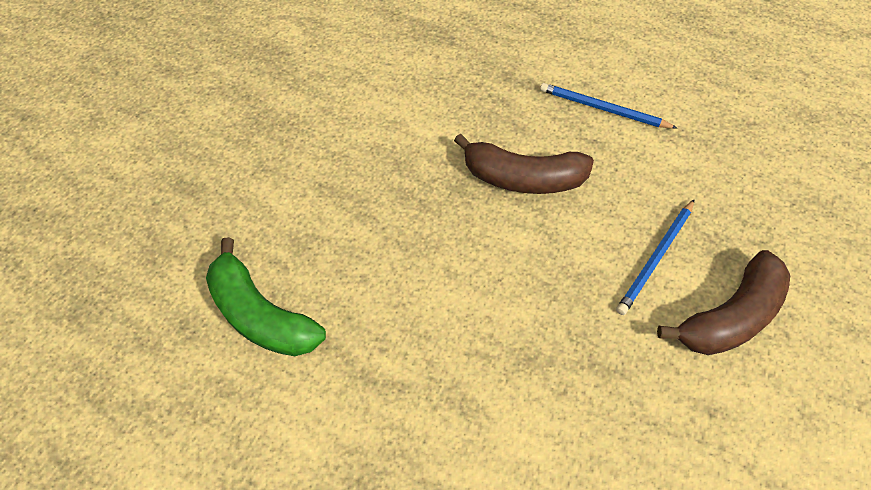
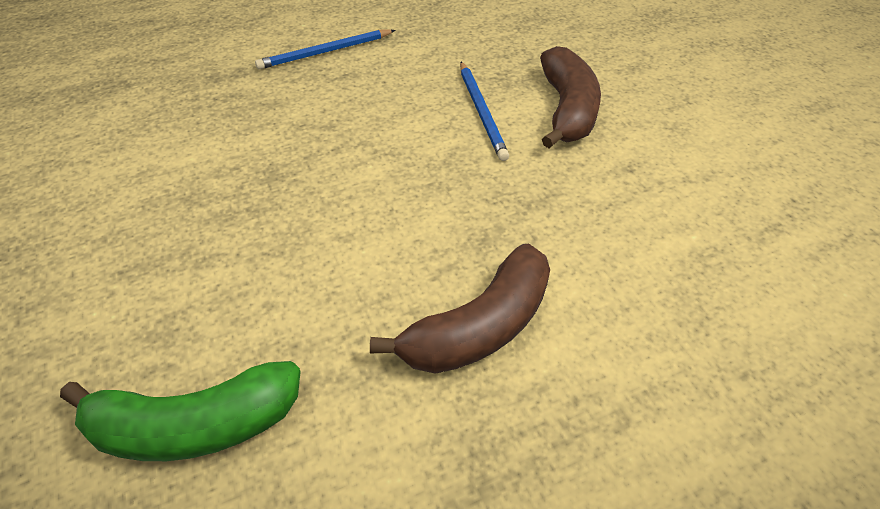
camera: 50 degrees left, 10 degrees down
(522, 178) = (320, 132): brown banana -> brown banana (480, 327)

